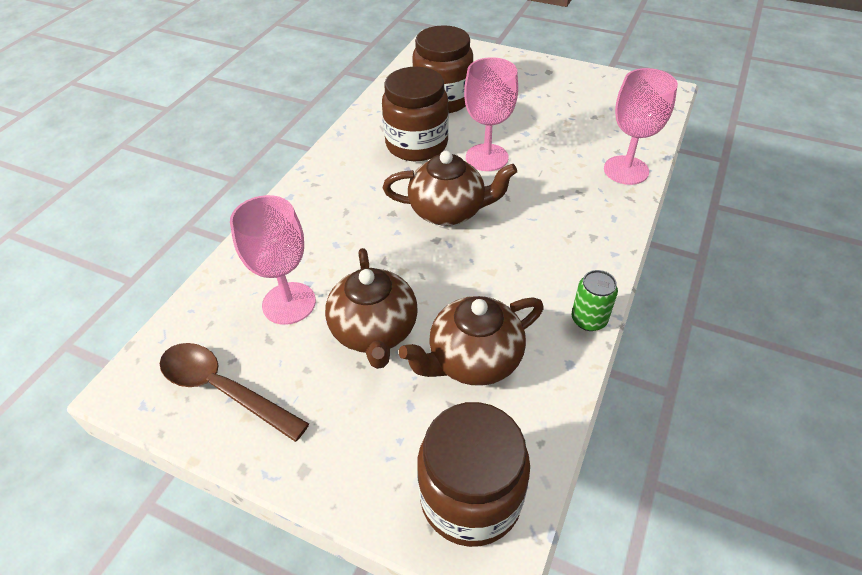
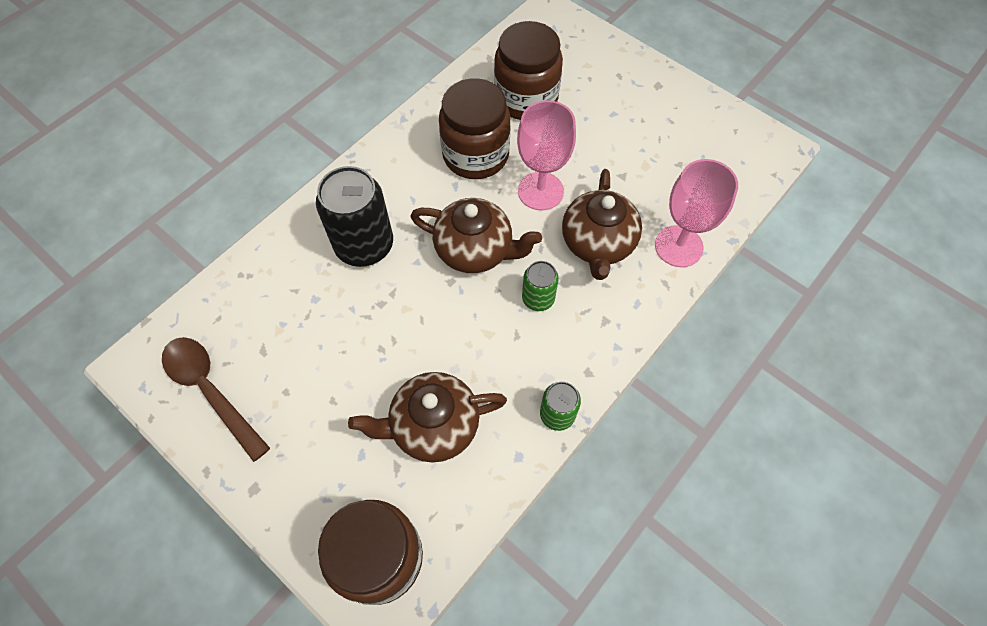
camera: 15 degrees right, 15 degrees up
(289, 303) = (291, 316): pink goblet -> none
(341, 230) = (364, 245): none -> black can
(374, 331) = (357, 369): brown teapot -> brown teapot (597, 244)
(524, 234) = (538, 298): none -> green can

